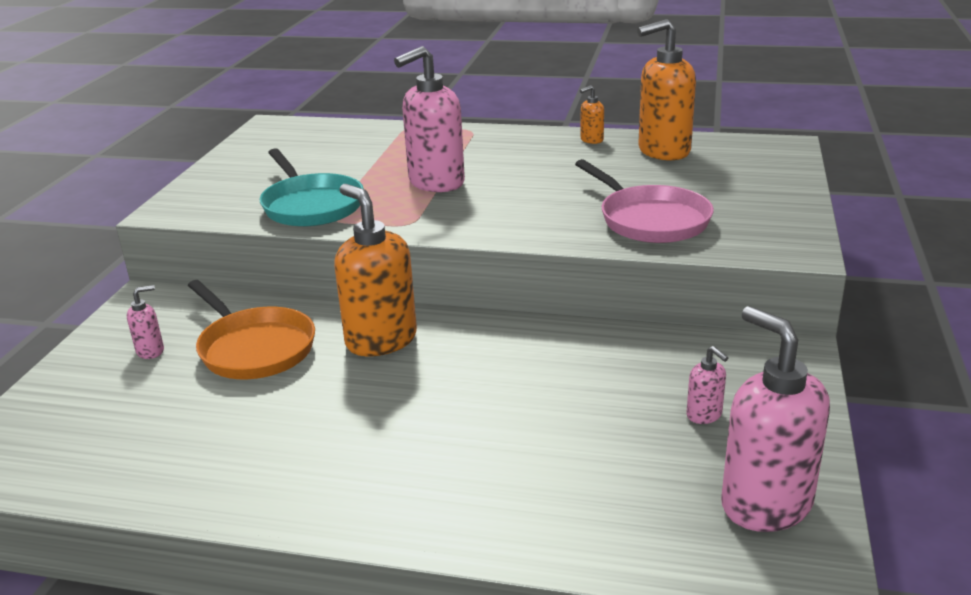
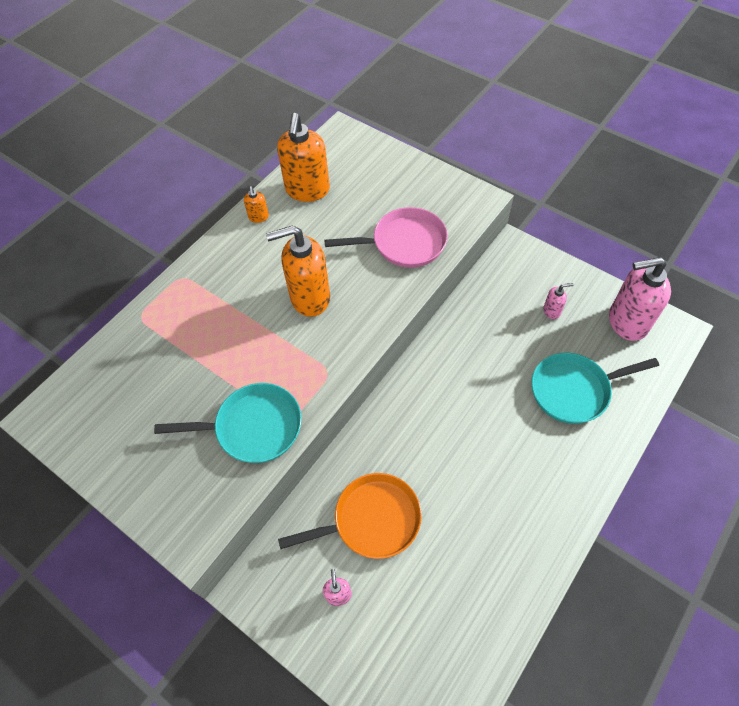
camera: 65 degrees left, 30 degrees up
(381, 340) = (401, 438): orange soap dispenser -> orange soap dispenser (309, 298)
(435, 183) = (268, 334): pink soap dispenser -> none
(566, 471) = (574, 390): none -> turquoise pan

